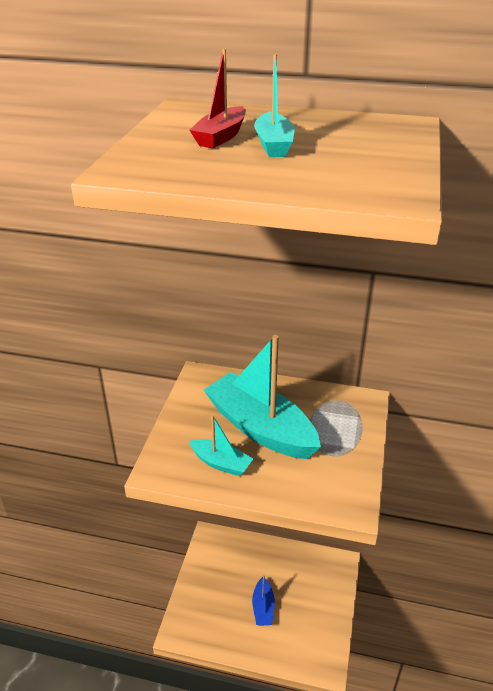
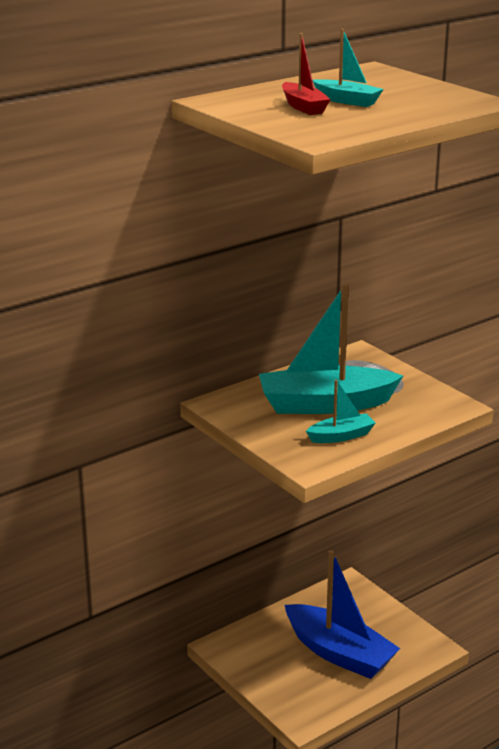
camera: 50 degrees left, 10 degrees down
(263, 607) = (339, 653): blue boat -> blue boat, size x2.08

